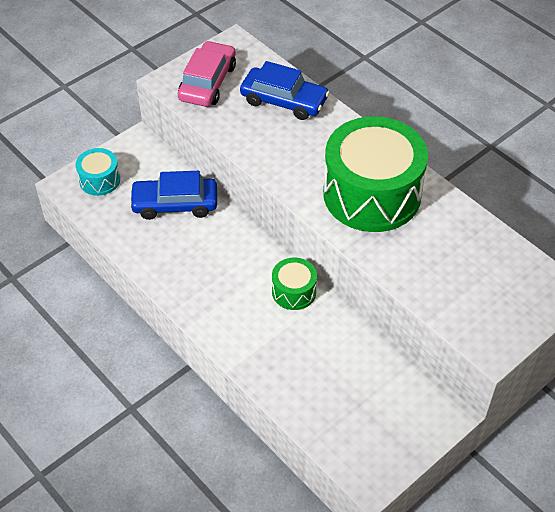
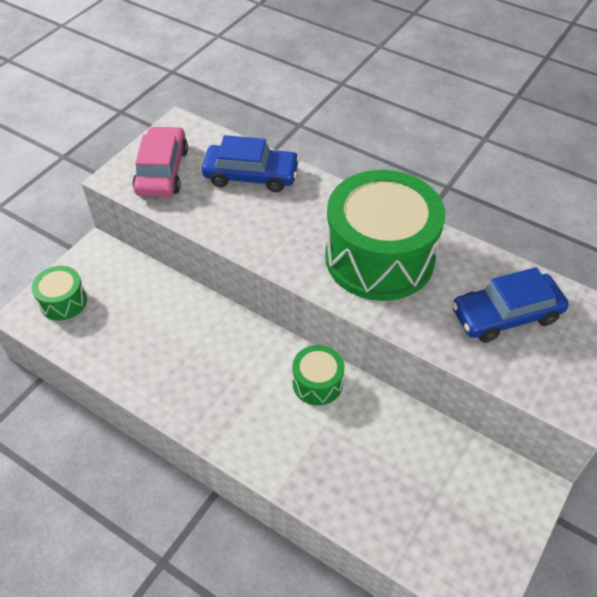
camera: 15 degrees left, 0 degrees up
(99, 180) = (63, 301): turquoise drum -> green drum
(175, 204) = (156, 311): blue car -> blue car (506, 315)

